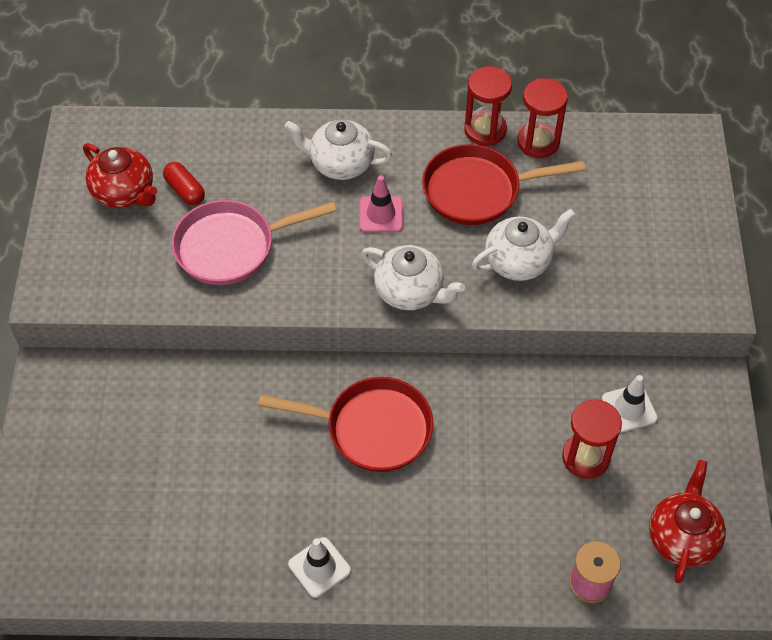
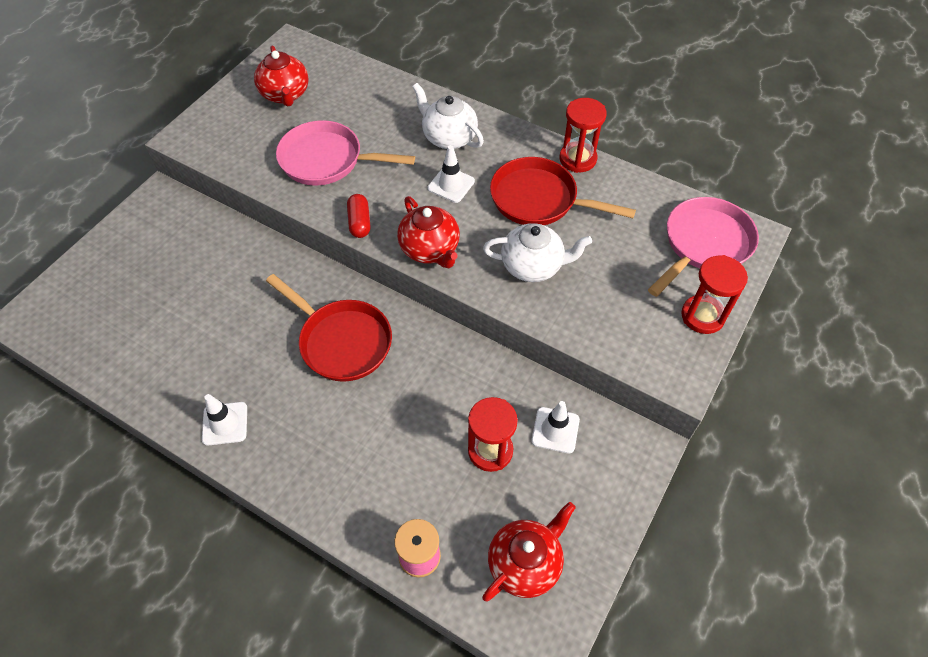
camera: 30 degrees right, 0 degrees up
(185, 190) = (326, 110): red capsule -> red capsule (359, 222)
(381, 214) = (451, 185): pink traffic cone -> white traffic cone
(410, 292) = (430, 249): white teapot -> red teapot
(538, 142) = (614, 185): red hourglass -> red hourglass (702, 316)
(657, 166) = (704, 244): none -> pink pan

